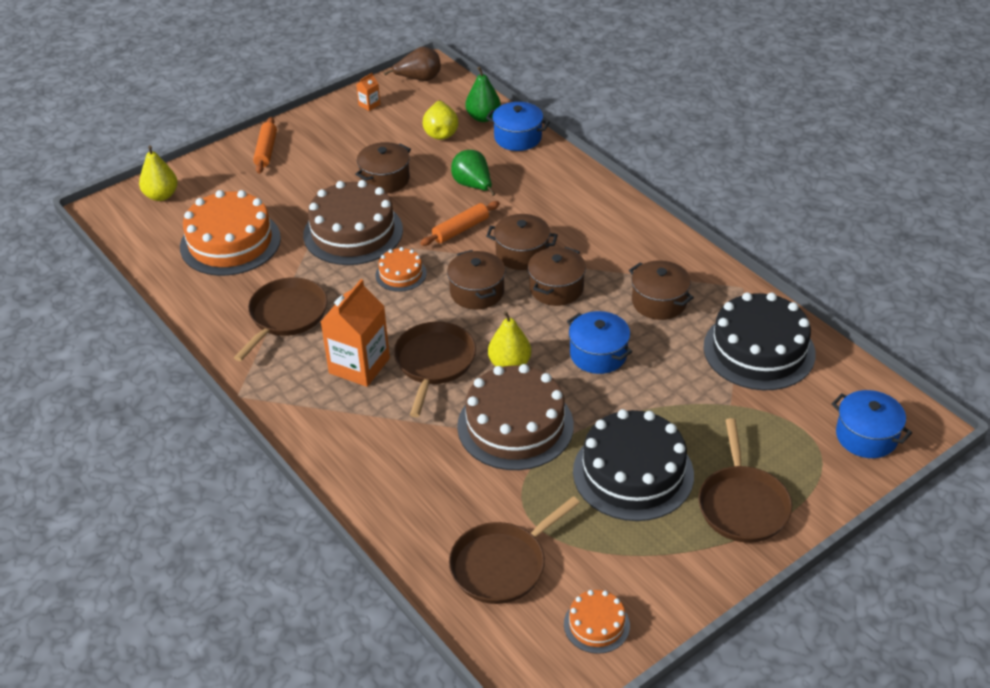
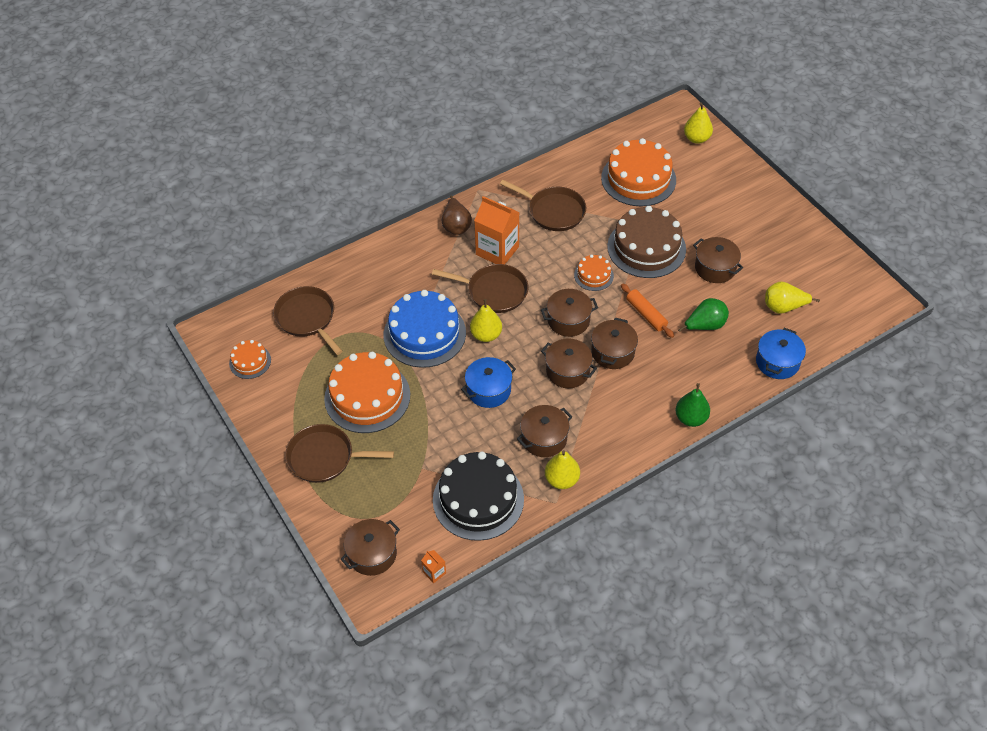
camera: 95 degrees right, 10 degrees up
(266, 151) = (755, 194): orange rolling pin -> none
(369, 105) = (825, 259): orange carton -> orange carton (434, 572)
(419, 79) = (870, 295): brown pear -> brown pear (456, 226)
(483, 117) = (809, 339): green pear -> green pear (691, 418)
(515, 425) = (424, 334): brown cake -> blue cake
(633, 473) = (367, 396): black cake -> orange cake
(711, 285) = (561, 480): none -> yellow pear
(866, 436) = (372, 554): blue pot -> brown pot

